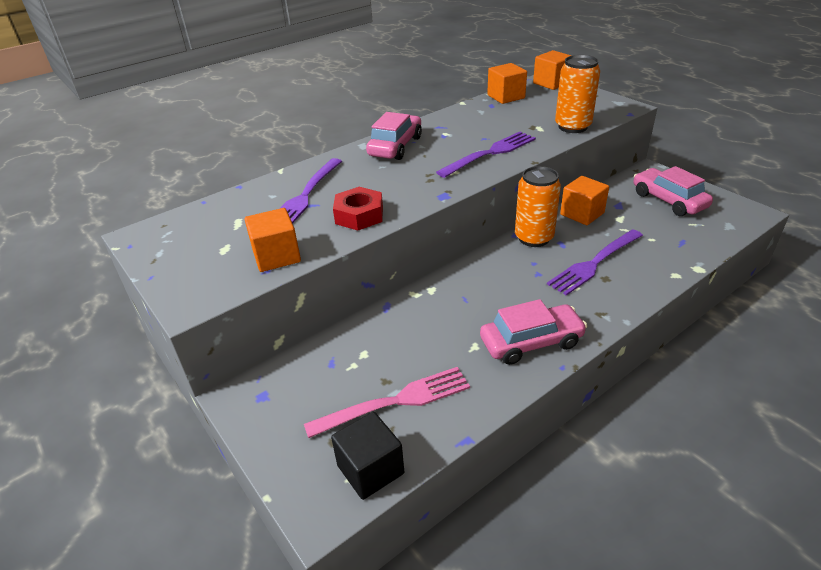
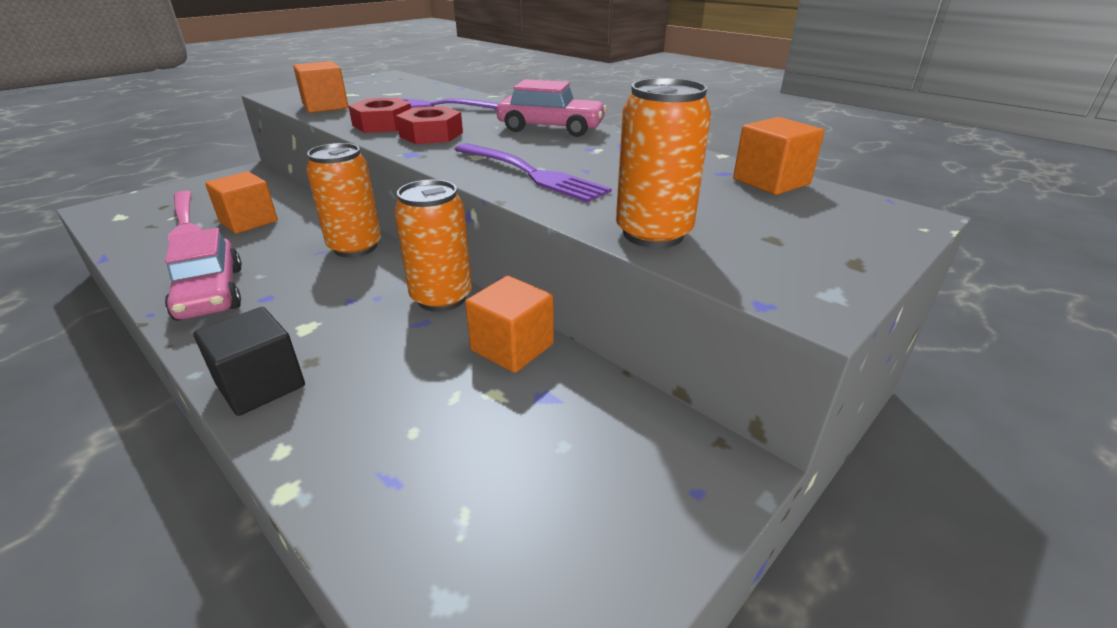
camera: 80 degrees right, 5 degrees down
(370, 469) = (117, 221): black cube -> black cube (261, 385)
(397, 191) = (431, 134): none -> red nut
(460, 281) = (355, 247): none -> orange can
(551, 83) = (887, 220): orange cube -> orange cube (248, 221)
(594, 263) = (355, 352): purple fork -> none
(668, 200) = (574, 483): pink car -> none

